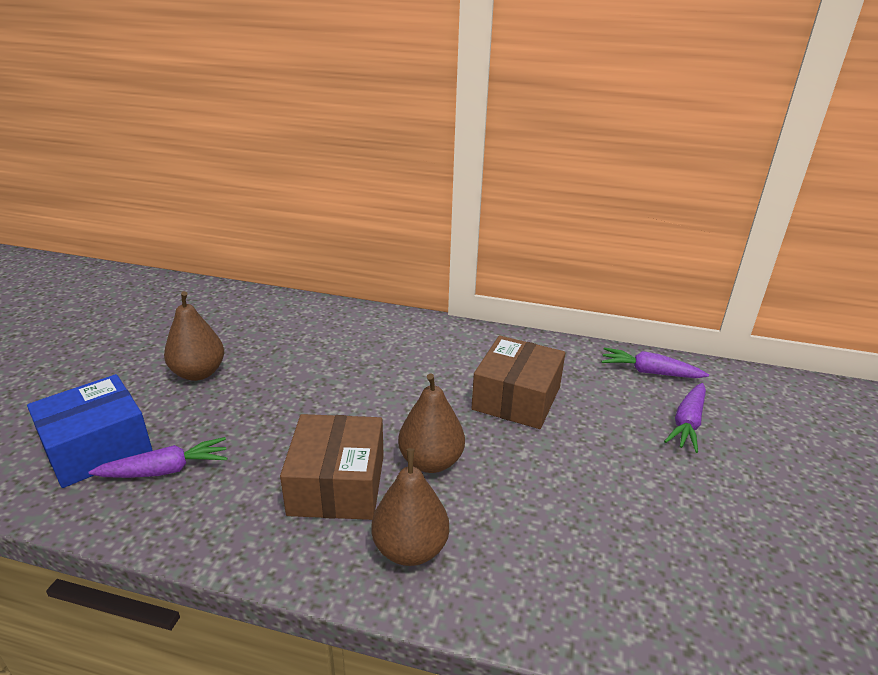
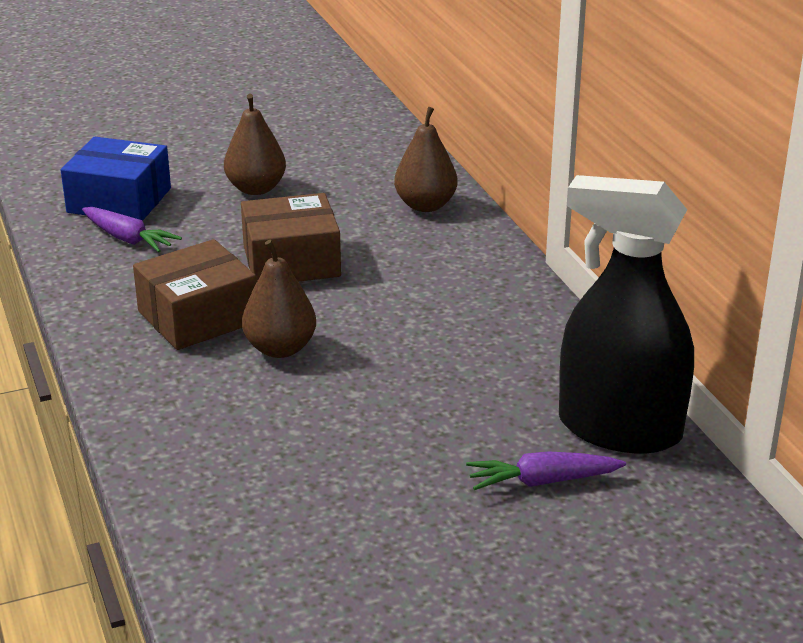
camera: 55 degrees right, 0 degrees up
(410, 549) = (164, 380): brown pear -> brown pear (425, 205)
(516, 398) = (440, 359): brown box -> brown box (291, 261)
(649, 372) = (619, 429): purple carrot -> black spray bottle

